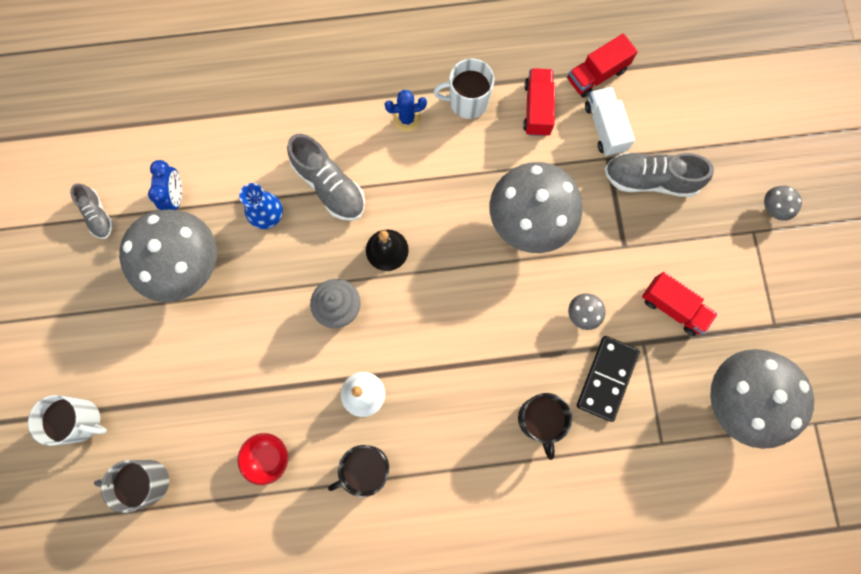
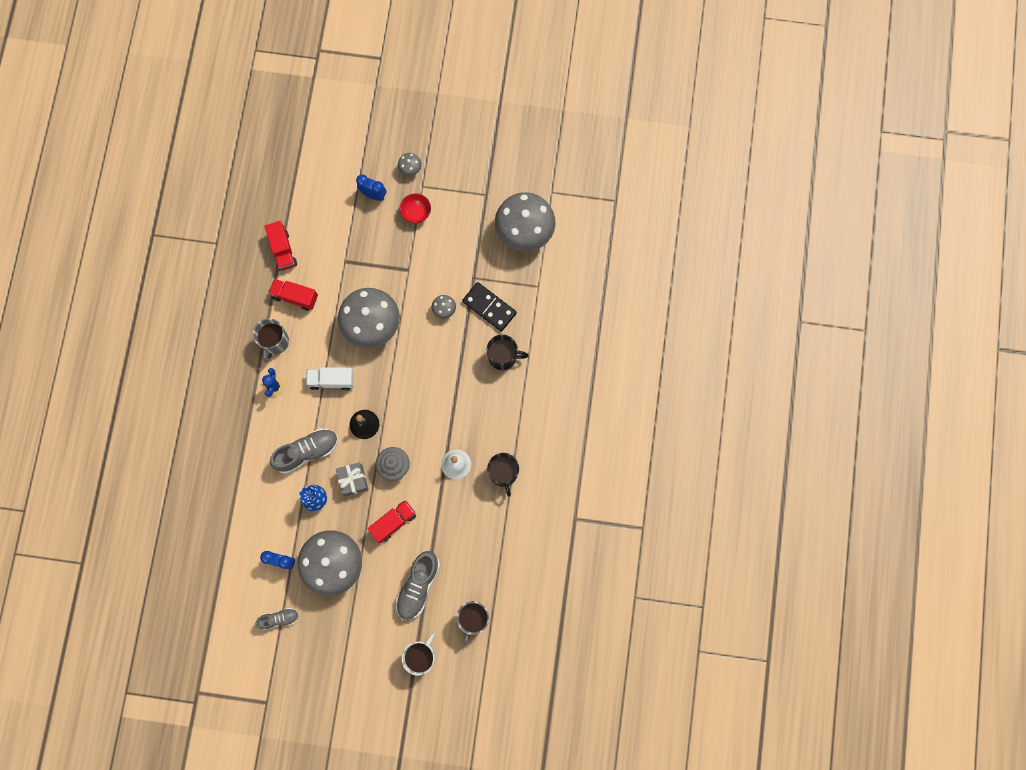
camera: 75 degrees left, 0 degrees up
(268, 457) = (479, 535): red bowl -> red bowl (416, 213)
(305, 257) = (353, 480): none -> grey gift
(467, 101) = (275, 342): white mug -> grey mug
(605, 128) = (323, 257): white truck -> white truck (332, 380)
(650, 180) = (368, 239): grey shoe -> grey shoe (418, 586)
(673, 307) = (456, 252): red truck -> red truck (393, 522)
(717, 169) = (373, 195): none -> blue clock

